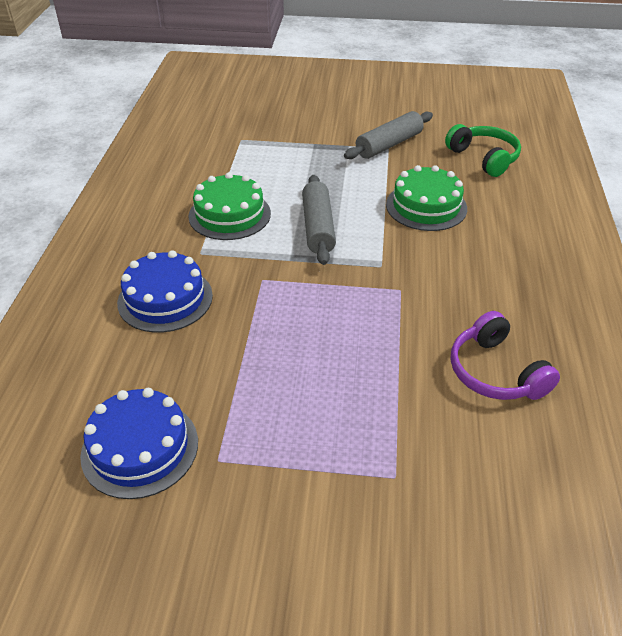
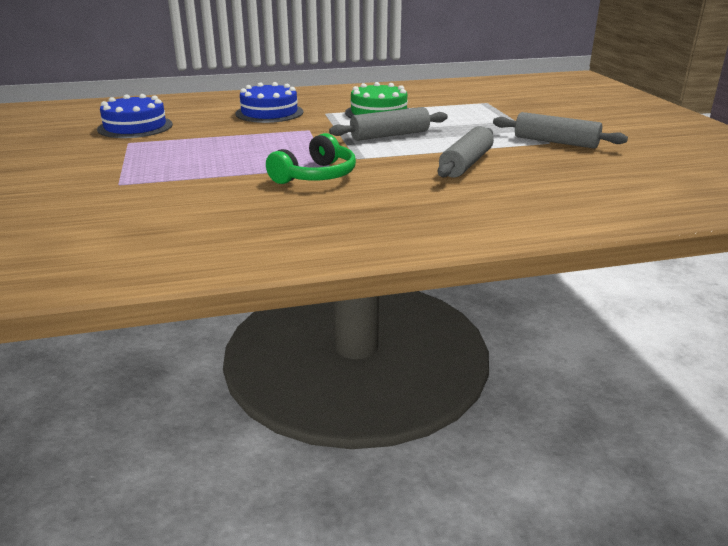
camera: 70 degrees right, 15 degrees down
(426, 206) = (466, 164): green cake -> grey rolling pin
(484, 158) = (595, 178): green headphones -> green headphones (316, 176)
(495, 372) = (242, 205): purple headphones -> none

